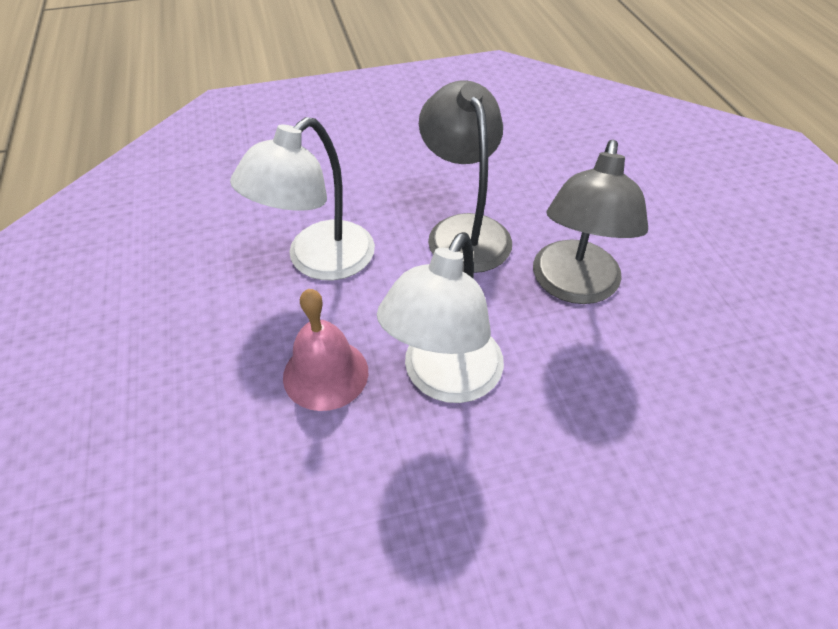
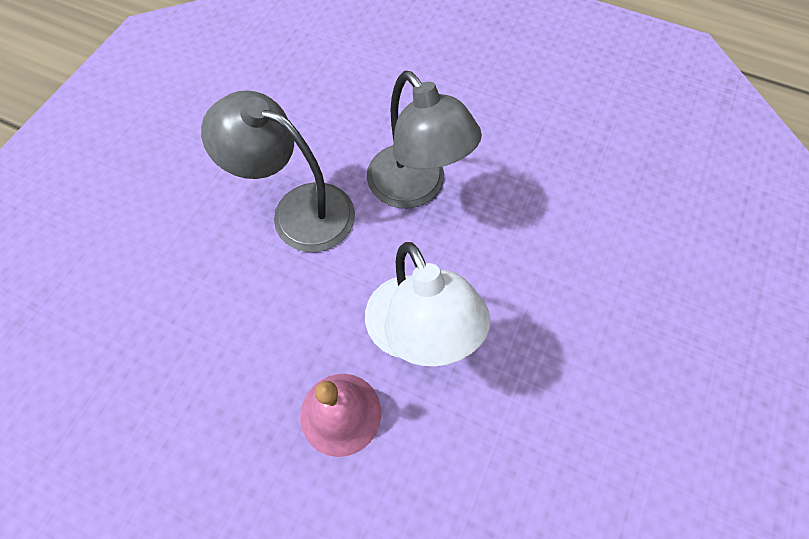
camera: 50 degrees left, 15 degrees up
(318, 261) = (223, 337): white lamp -> none

